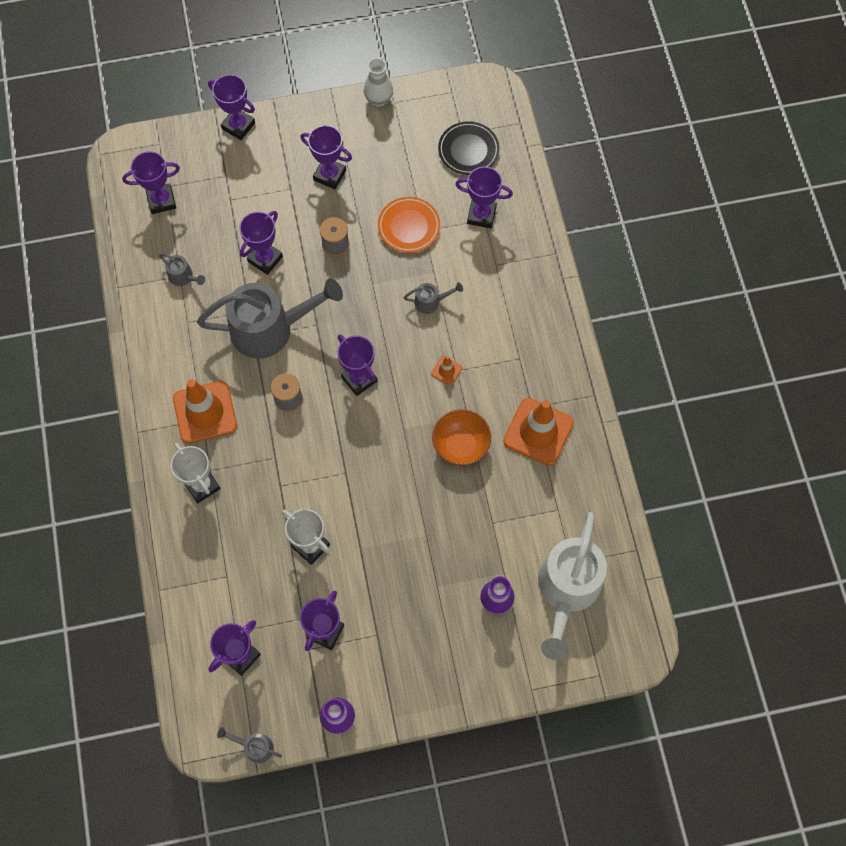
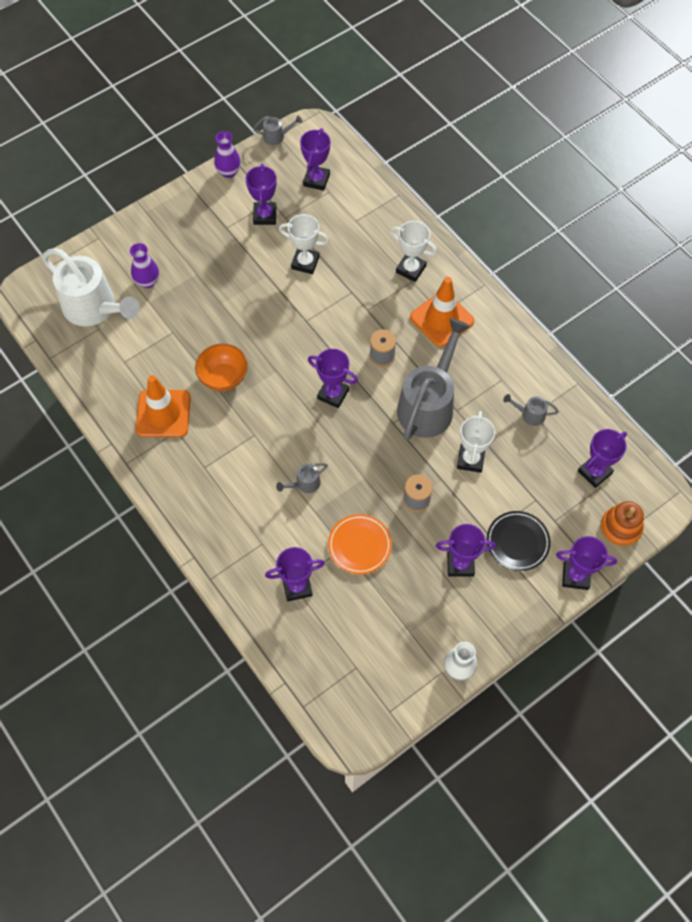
camera: 155 degrees right, 5 degrees down
(173, 146) = (620, 528): none -> orange stacking toy
(265, 259) = (470, 459): purple trophy -> white trophy
(271, 329) = (429, 403): grey watering can -> grey watering can turned 150 degrees clockwise
(446, 370) = (263, 431): orange traffic cone -> none
(468, 150) = (341, 651): black plate -> black plate (517, 542)
(567, 591) = (95, 308): white watering can -> white watering can turned 135 degrees clockwise

